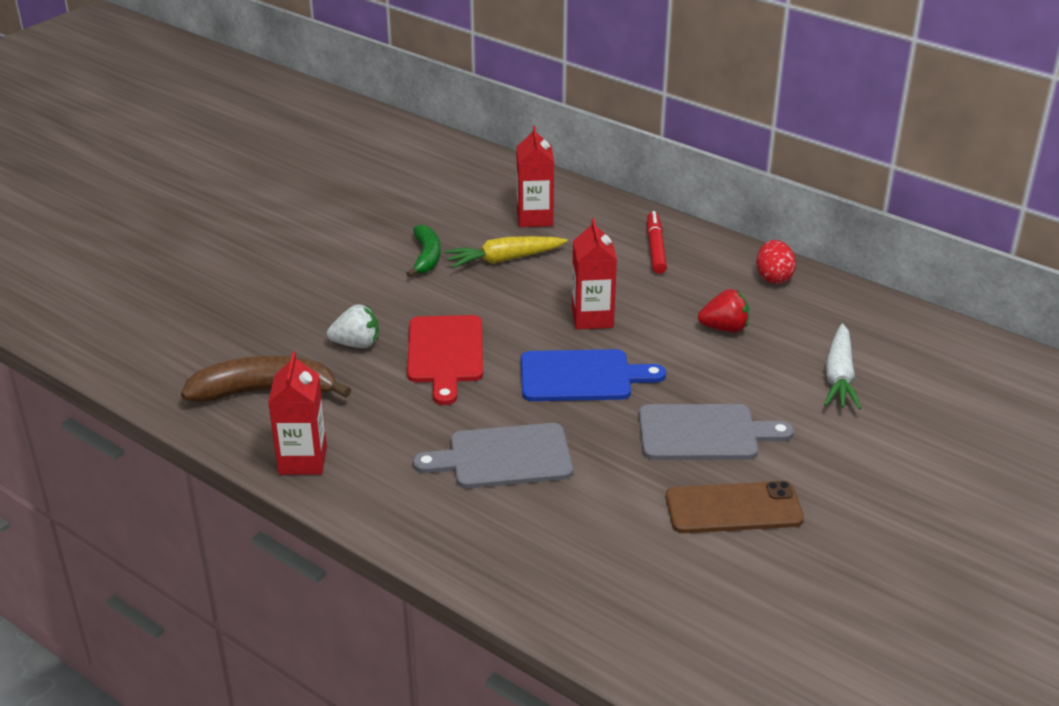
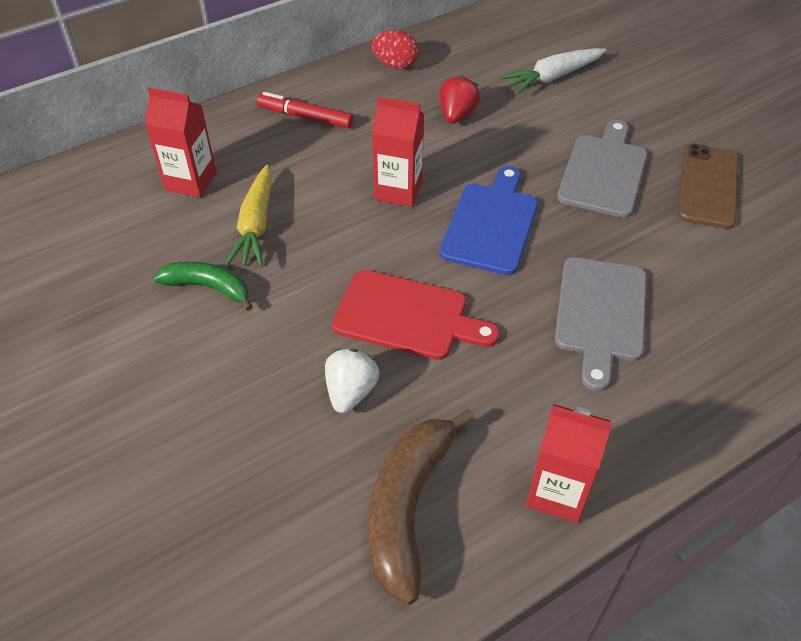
camera: 70 degrees left, 15 degrees up
(839, 377) = (553, 77): white carrot -> white carrot turned 120 degrees clockwise

